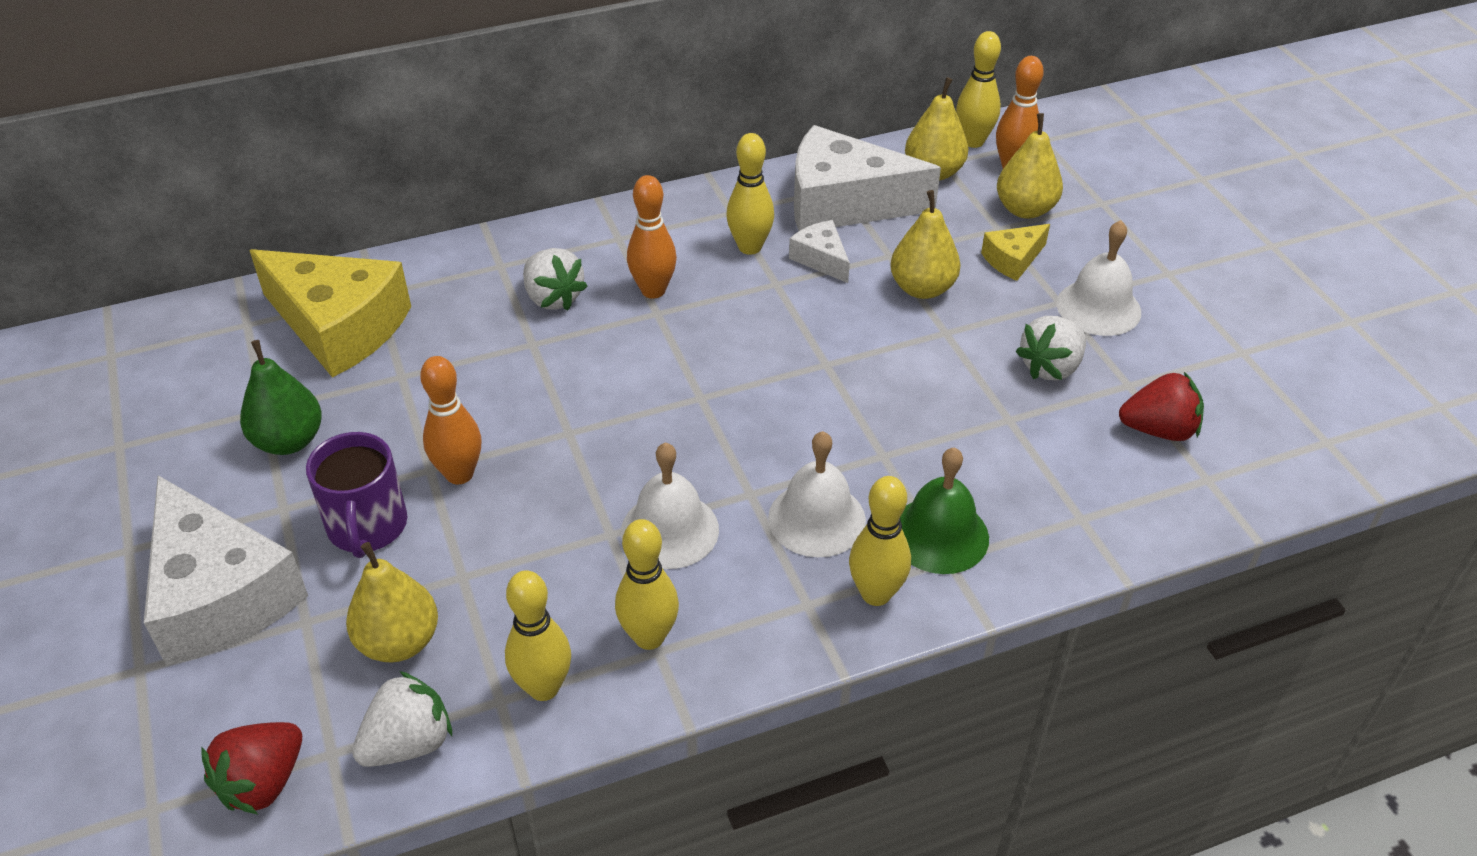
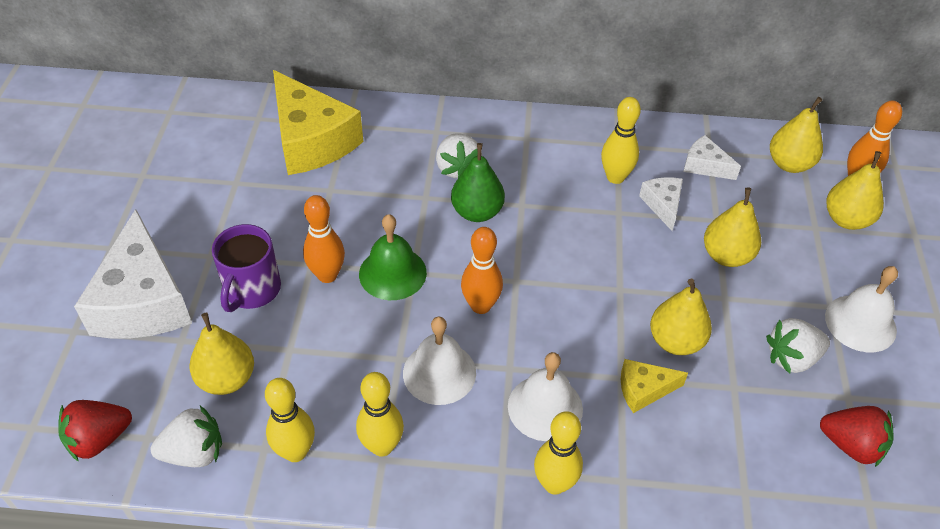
camera: 25 degrees right, 5 degrees up
(289, 441) = (238, 210): green pear -> green pear (477, 212)
(653, 290) = (528, 187): orange bowling pin -> orange bowling pin (481, 306)
(843, 203) = (705, 166): white cheese -> white cheese, size x0.47
(919, 395) = (675, 341): none -> yellow pear
(939, 535) = (627, 458): green bell -> green bell (392, 273)
(973, 141) = (836, 149): yellow bowling pin -> none
(1013, 260) = (812, 258): yellow cheese -> yellow cheese (644, 390)

